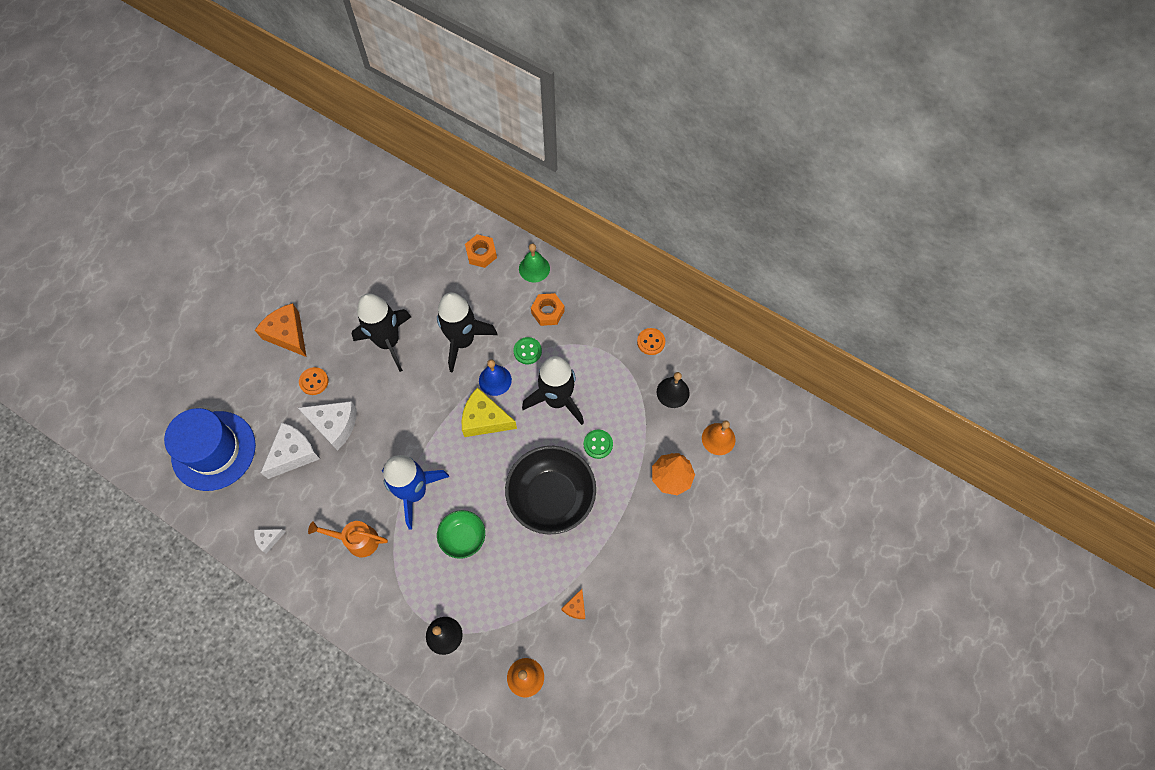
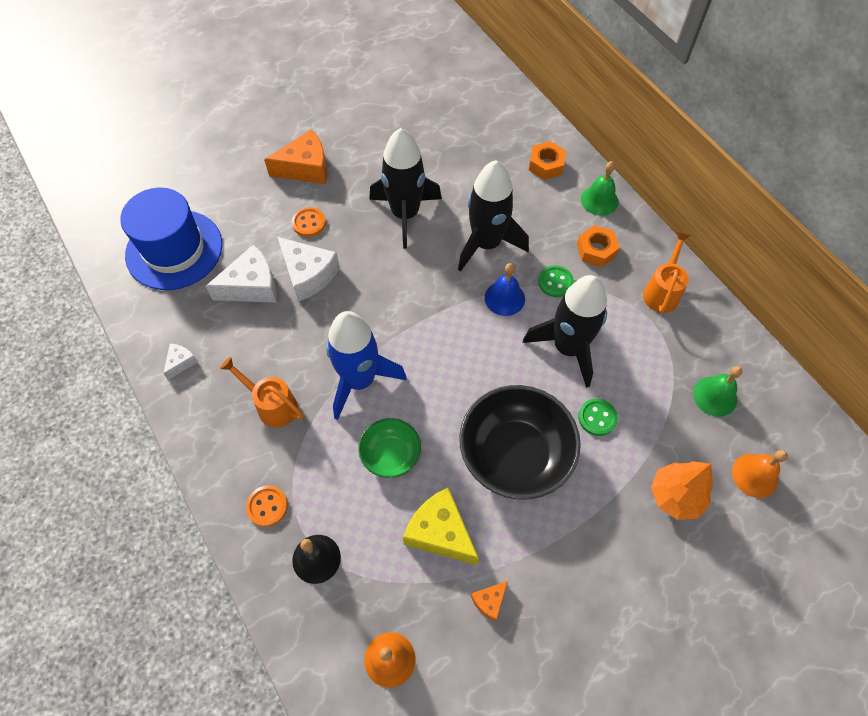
camera: 25 degrees right, 5 degrees down
(269, 539) = (181, 362): white cheese -> white cheese turned 120 degrees clockwise
(288, 334) = (305, 168): orange cheese -> orange cheese turned 90 degrees clockwise
(484, 419) = (474, 335): yellow cheese -> yellow cheese (440, 532)
(608, 326) = (662, 291): none -> orange watering can
(651, 342) = (708, 329): orange button -> orange button (267, 506)
(673, 392) = (715, 396): black bell -> green bell

